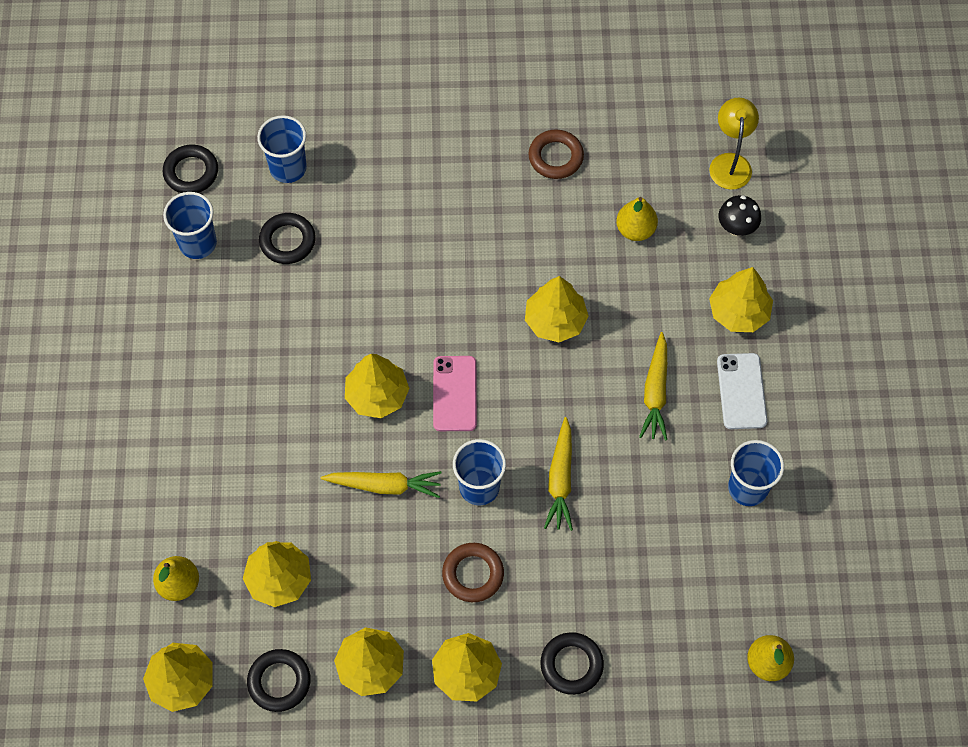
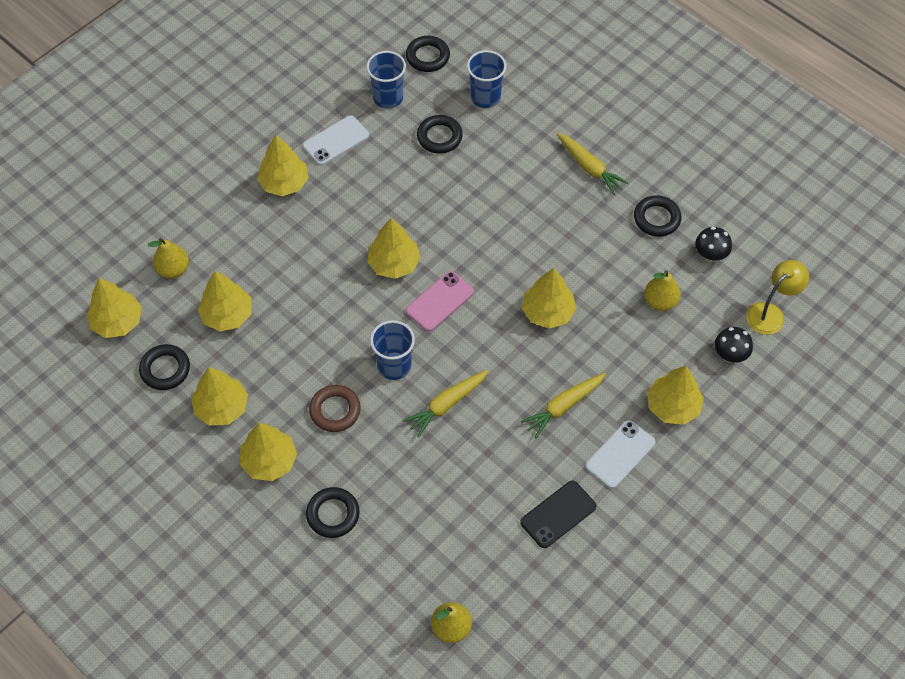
camera: 45 degrees right, 5 degrees down
(191, 409) = (284, 183): none -> yellow tree
(195, 326) = (336, 141): none -> white phone
(385, 486) = (341, 317): yellow carrot -> yellow carrot (589, 168)
(555, 157) = (656, 218): brown ring -> black ring
(632, 153) = (710, 255): none -> black mushroom
(748, 488) = (558, 514): blue cup -> black phone

